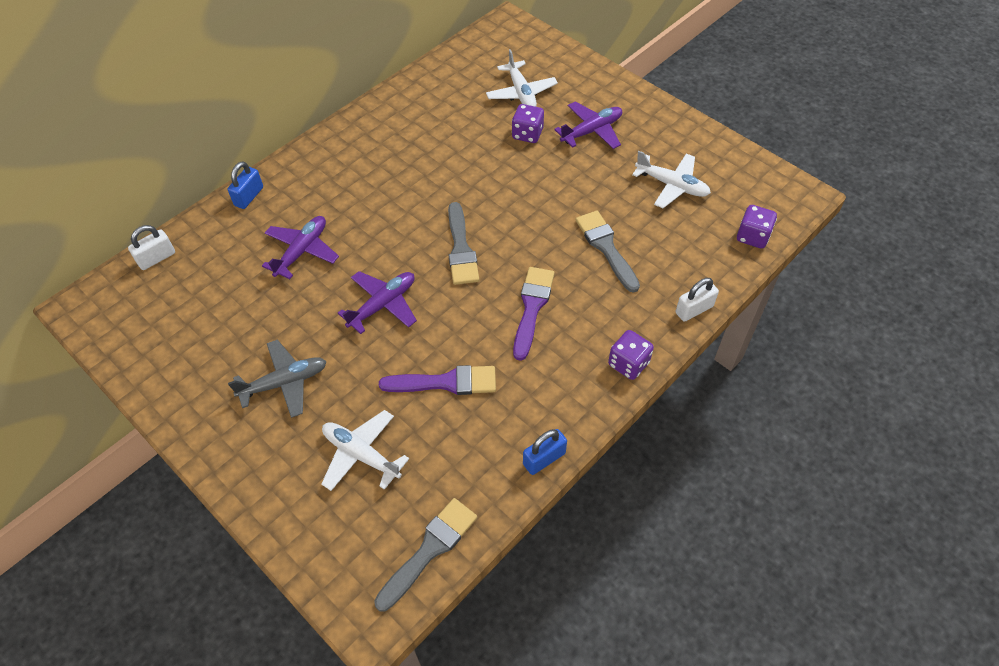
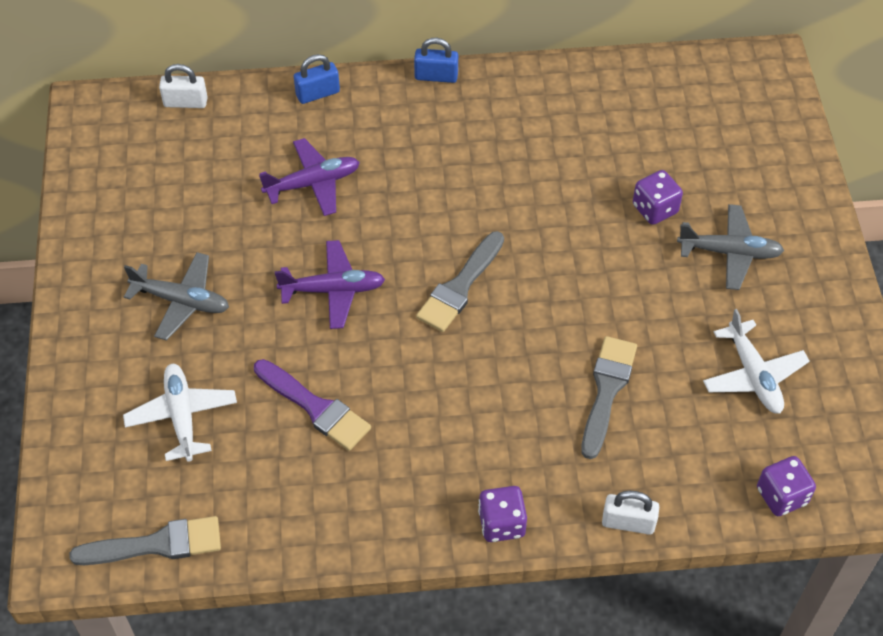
camera: 40 degrees right, 0 degrees up
(521, 93) = (697, 157): white plane -> none
(532, 307) = (467, 396): purple brush -> none
(544, 459) = (329, 547): blue padlock -> blue padlock (436, 76)
(591, 131) = (729, 252): purple plane -> grey plane

